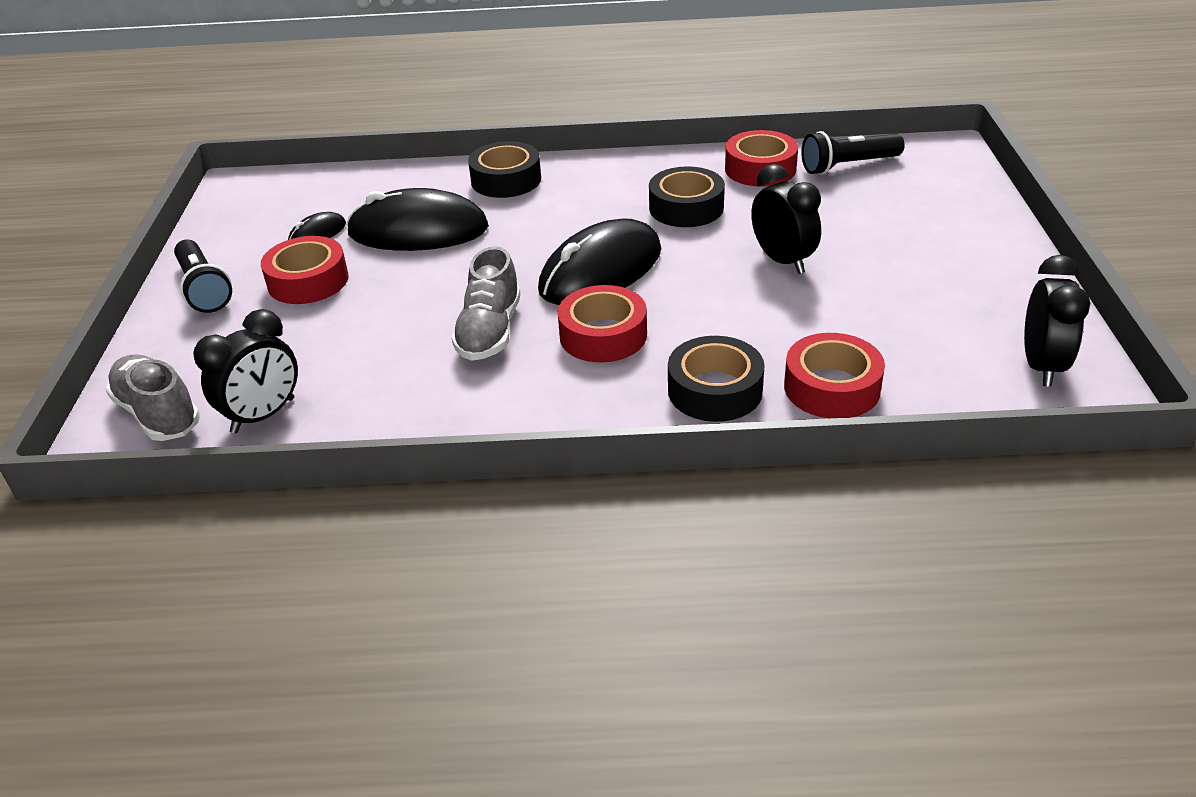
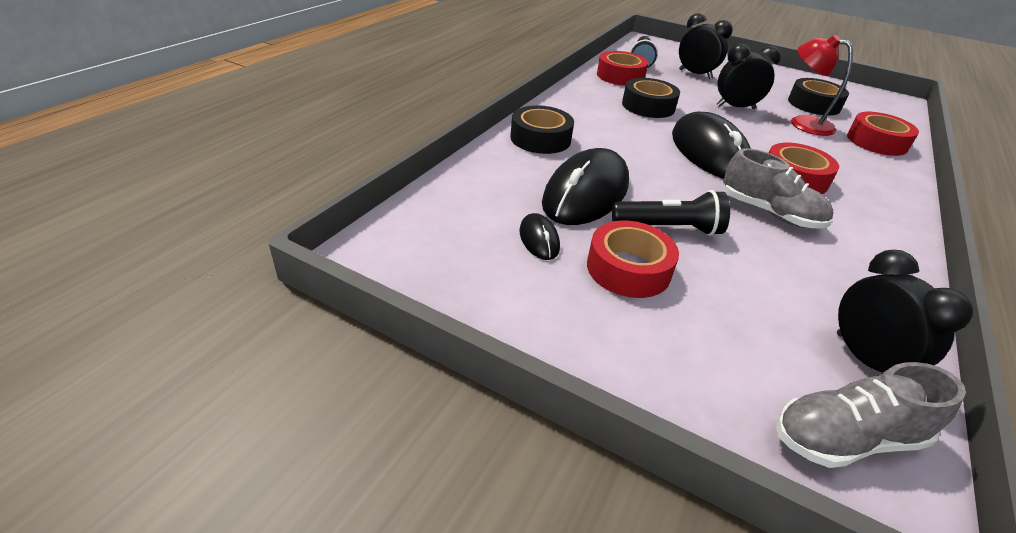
camera: 65 degrees left, 0 degrees up
(204, 289) = (591, 339): black flashlight -> black flashlight (669, 228)
(715, 390) = (872, 169): black tape -> black tape (814, 104)
(809, 318) = (802, 123): none -> red lamp
(1041, 366) = (869, 99): black clock -> black clock (695, 74)

